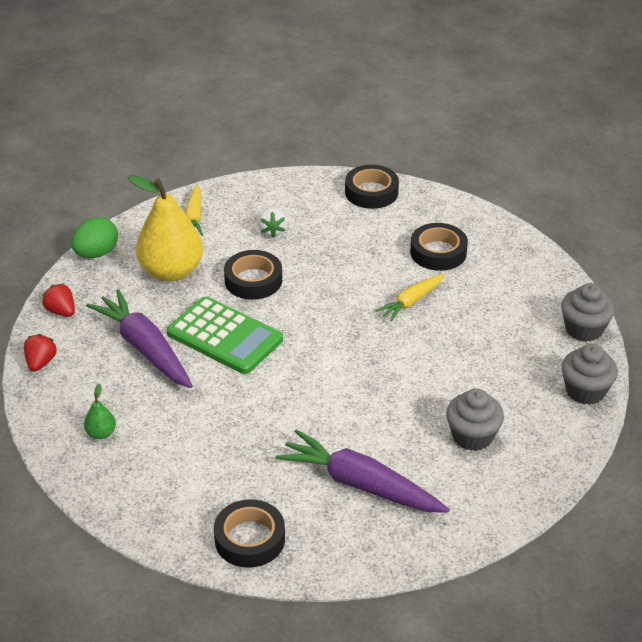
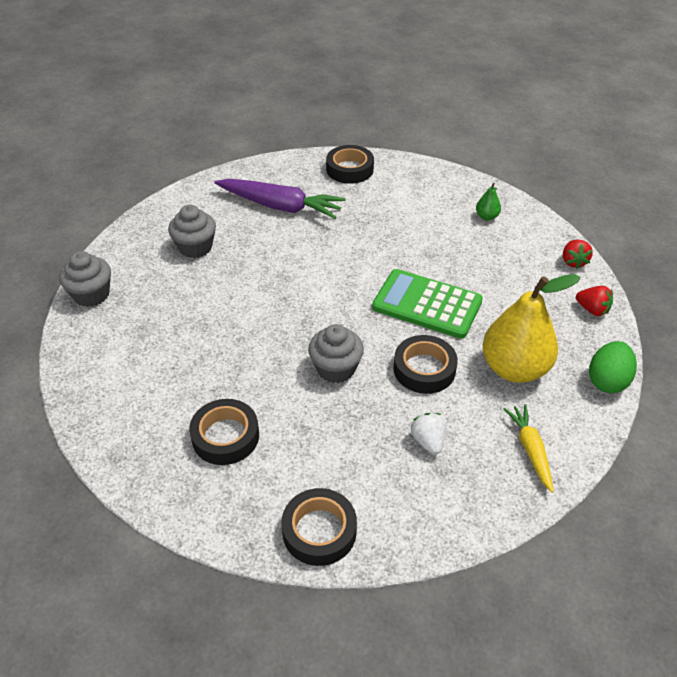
camera: 170 degrees right, 5 degrees up
(144, 348) = (493, 285): purple carrot -> none
(411, 302) = (253, 365): yellow carrot -> none
(584, 329) = (76, 356): grey cupcake -> grey cupcake (336, 368)

